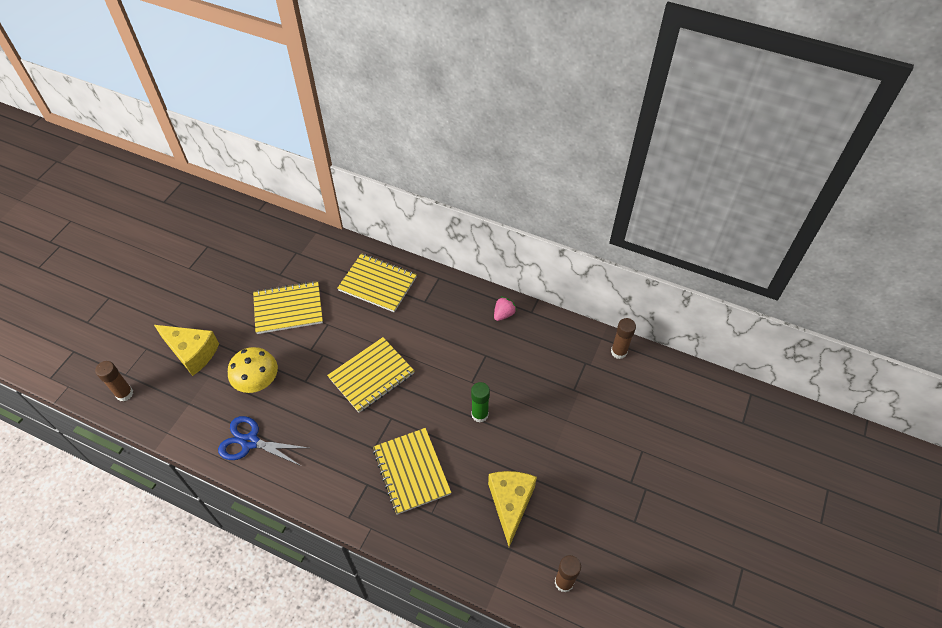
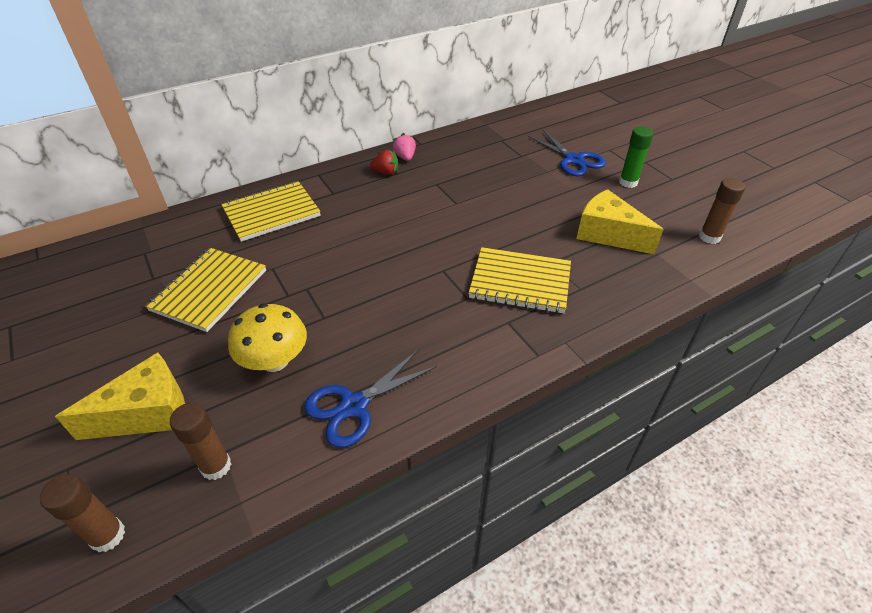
camera: 55 degrees left, 10 degrees down
(371, 375) = (376, 262): yellow notebook -> none
(474, 315) = (386, 172): none -> red strawberry
(479, 414) = (496, 213): green glue stick -> green glue stick (628, 182)
(599, 431) = (573, 160): none -> blue scissors
(618, 352) = (507, 122): brown glue stick -> brown glue stick (216, 466)

